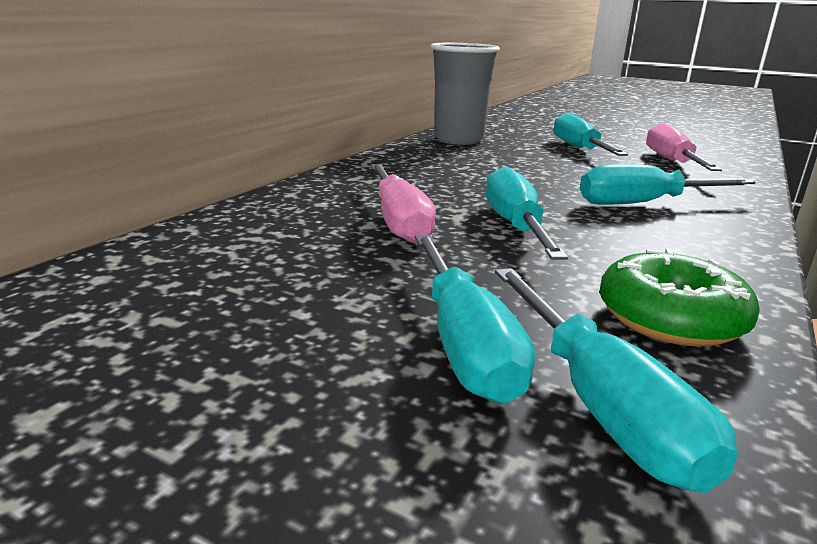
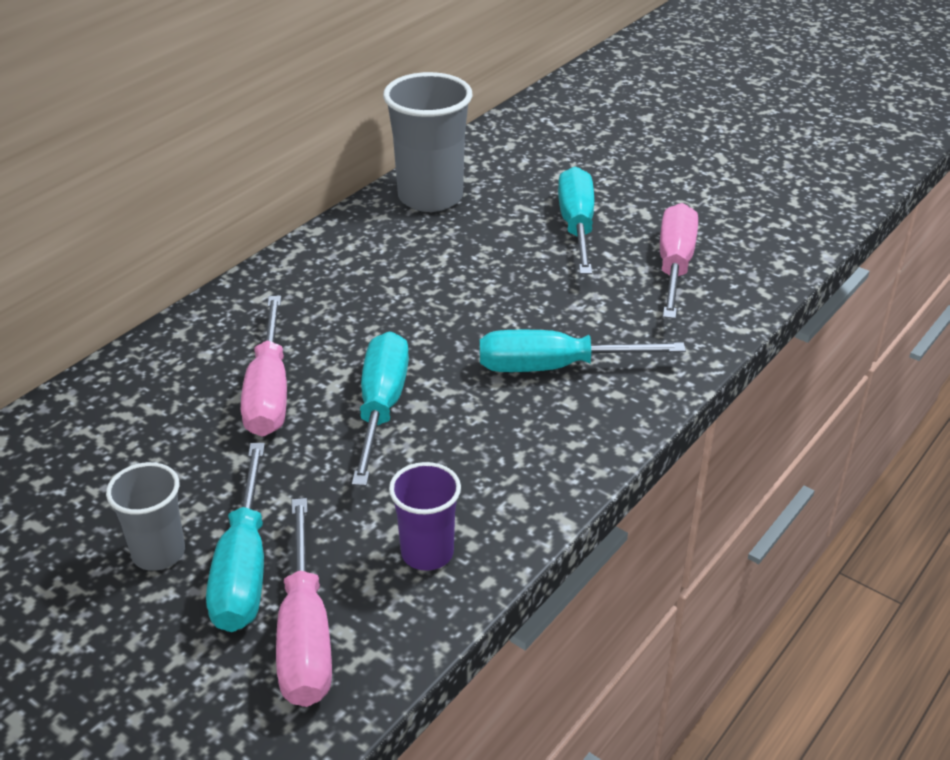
camera: 10 degrees right, 15 degrees up
(344, 336) = (158, 553): none -> grey cup
(602, 406) = (305, 636): turquoise screwdriver -> pink screwdriver
(670, 318) = (427, 553): green donut -> purple cup

